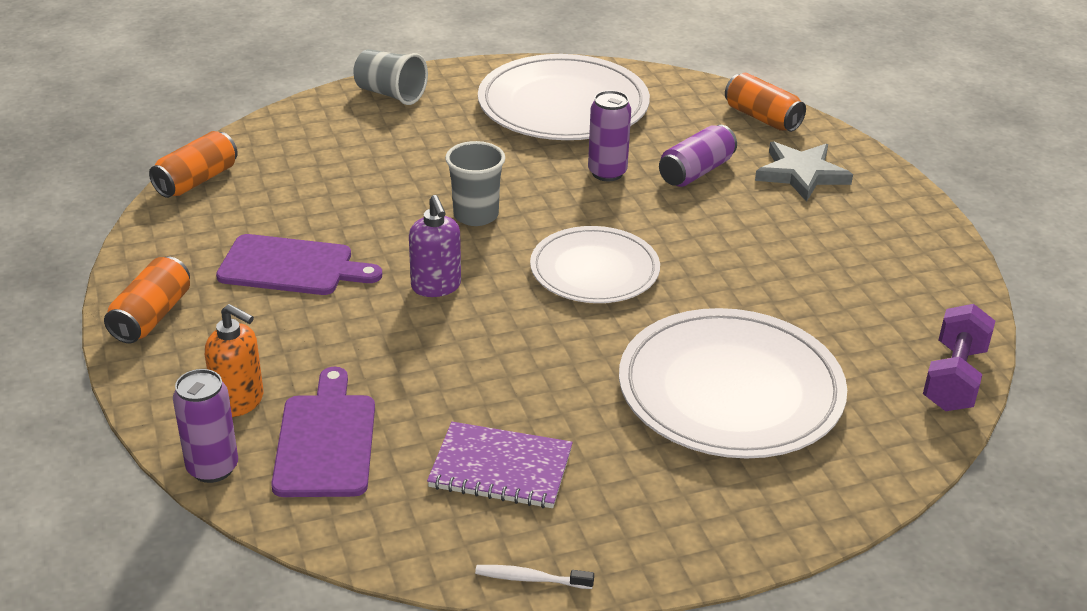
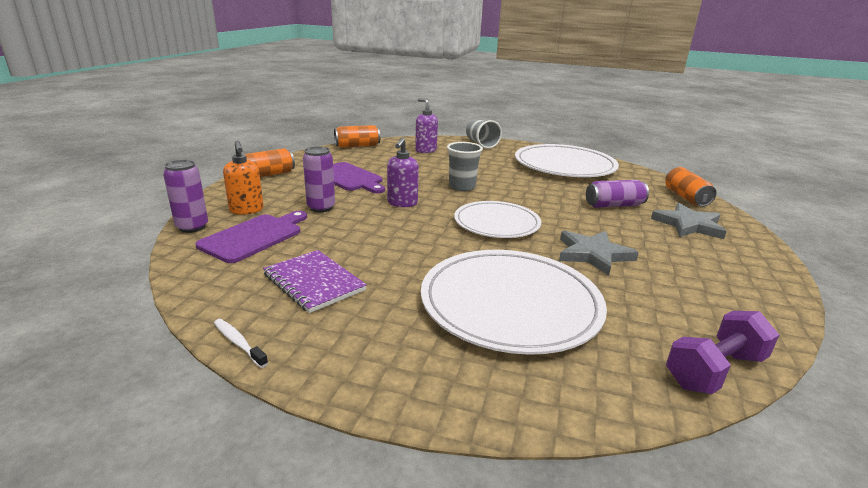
camera: 35 degrees right, 10 degrees down
(324, 147) = (425, 150): none -> purple soap dispenser
(607, 173) = (557, 192): purple can -> purple can (321, 208)
(745, 275) = (593, 254): none -> grey star

